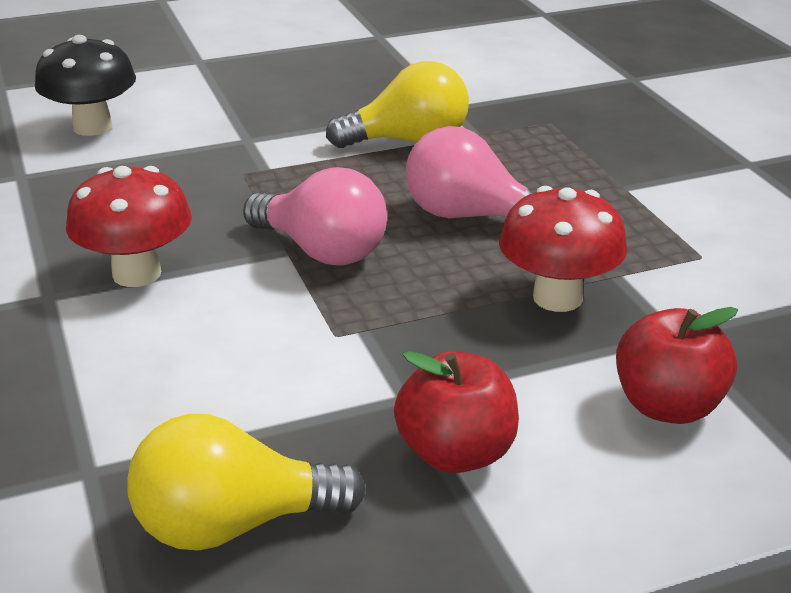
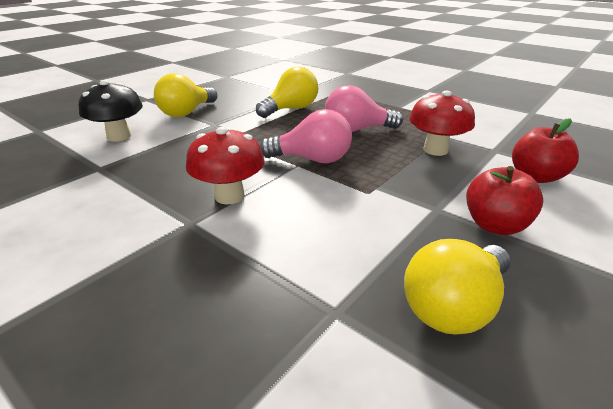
camera: 30 degrees left, 0 degrees up
(231, 105) = (187, 112): none -> yellow light bulb

